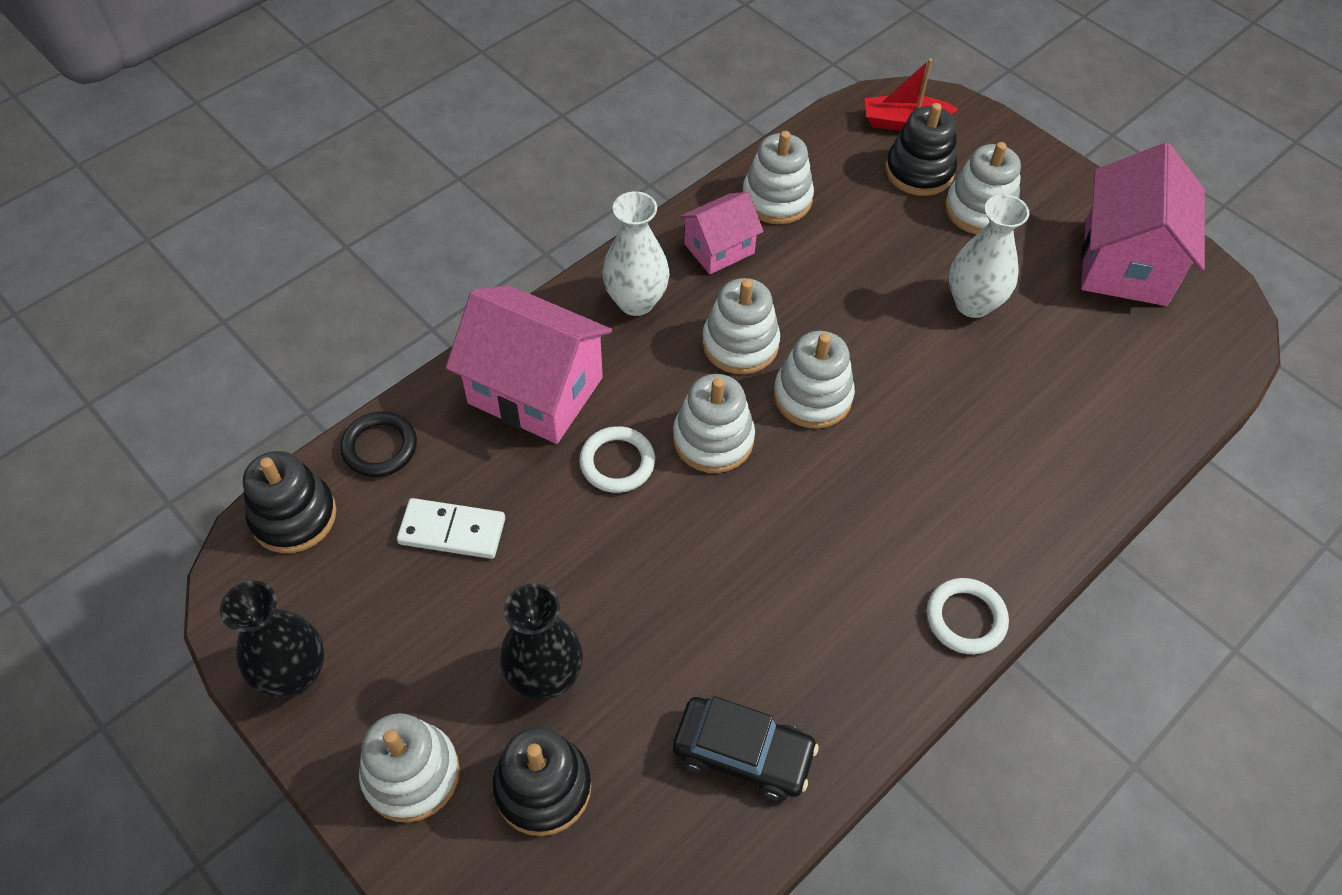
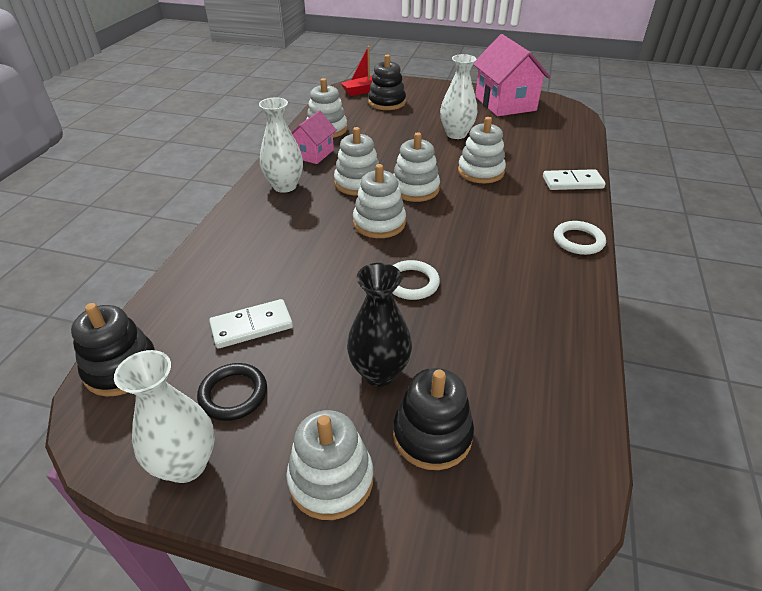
camera: 30 degrees left, 15 degrees down
(294, 674) = (186, 464): black vase -> white vase
(380, 447) = (165, 305): black ring -> black ring (233, 394)
(535, 390) = (254, 241): pink house -> none
(617, 462) = (333, 253): white ring -> white ring (411, 283)
(743, 753) = (534, 351): black car -> none
(980, 209) = (426, 106): white stacking toy -> white stacking toy (480, 172)
(1067, 503) = (572, 182): none -> white domino

